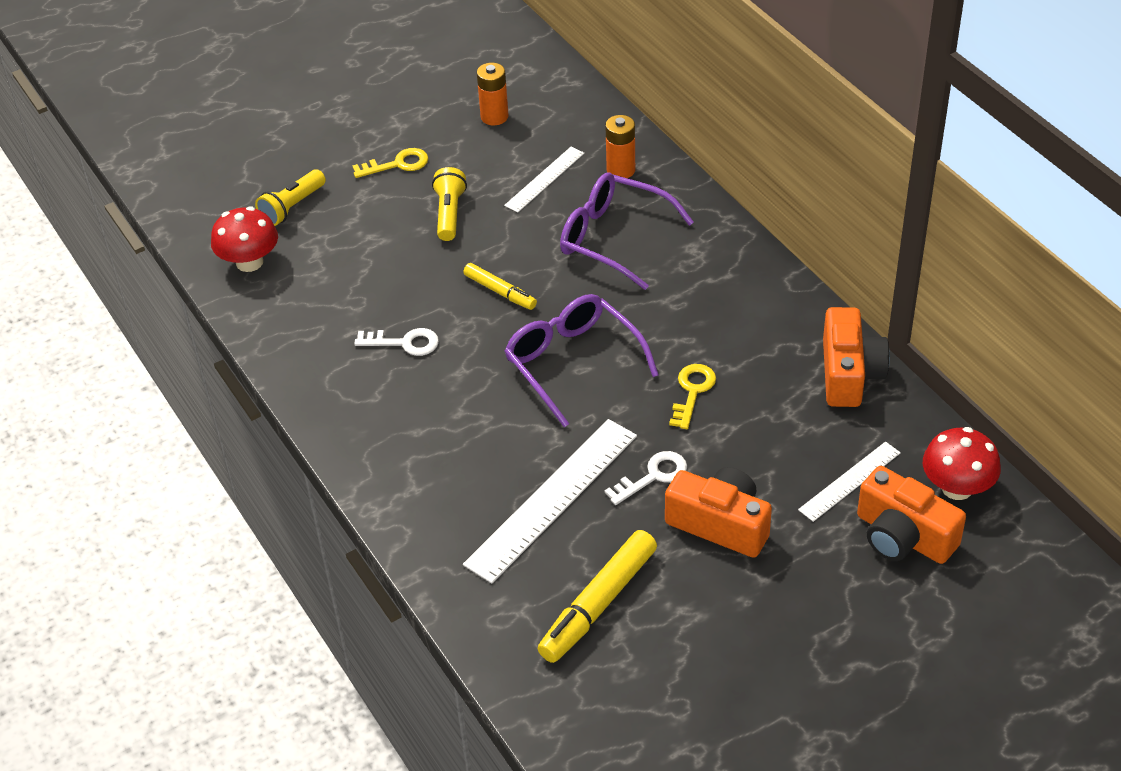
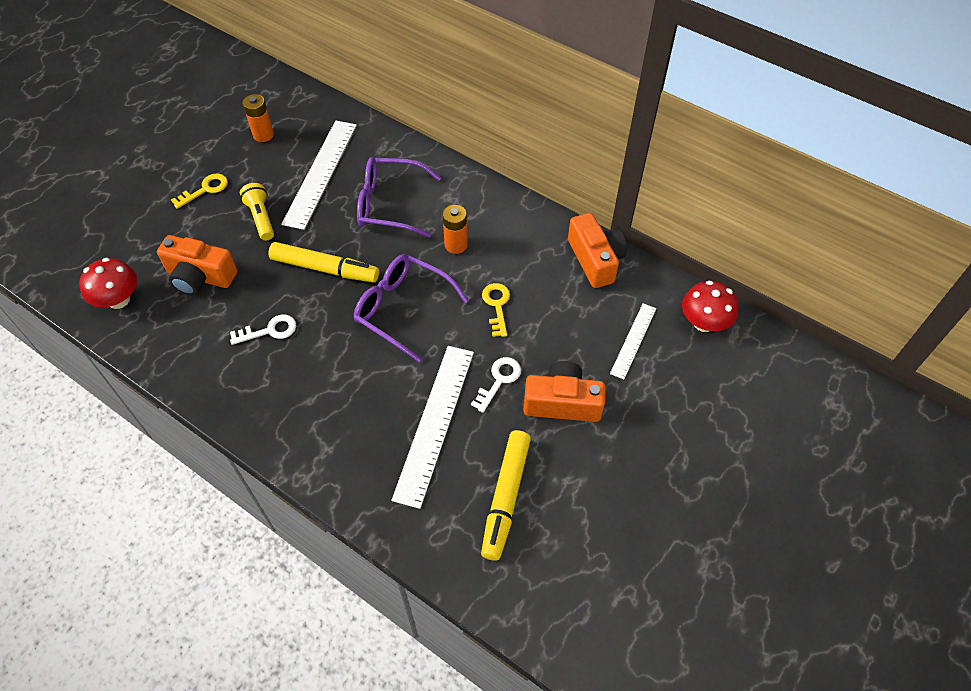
camera: 25 degrees left, 10 degrees up
(292, 207) = (136, 245): yellow flashlight -> none
(500, 292) = (325, 268): yellow marker -> yellow marker, size x1.70
(544, 179) = (320, 173): white ruler -> white ruler, size x1.81
(621, 170) = (372, 152): orange battery -> orange battery (456, 245)
(903, 536) = (687, 370): orange camera -> orange camera (200, 277)

